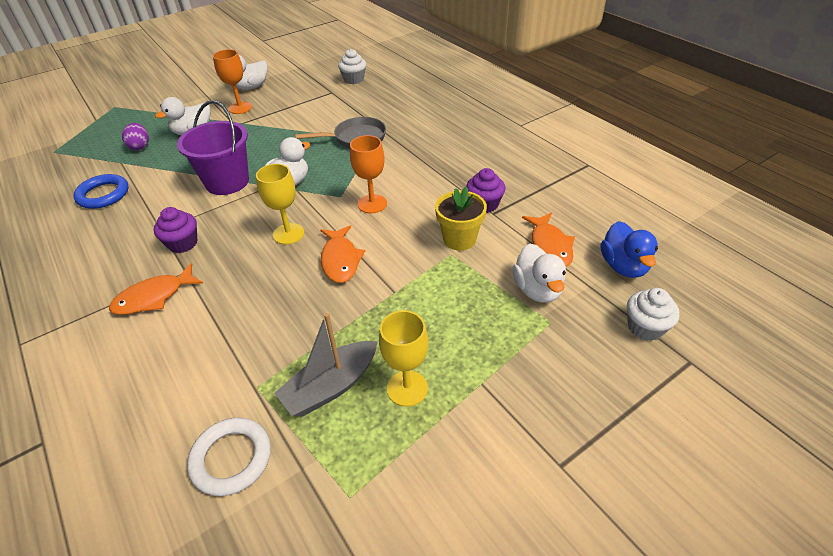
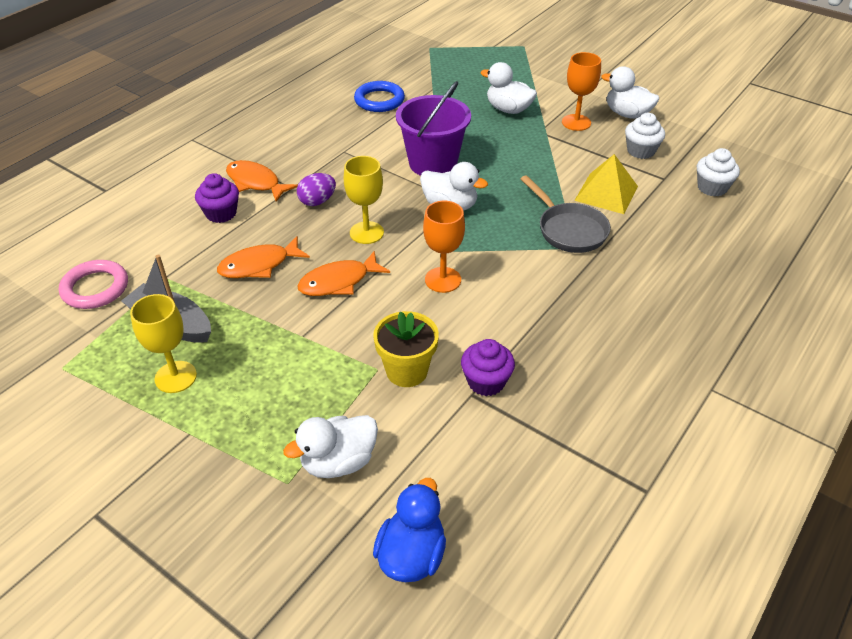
camera: 70 degrees right, 0 degrees up
(140, 146) = (464, 89): purple egg -> purple egg (317, 201)
(183, 243) = (328, 171): purple cupcake -> purple cupcake (221, 213)
(231, 458) = (95, 288): white ring -> pink ring
(329, 115) = (606, 193): none -> yellow pyramid
(550, 246) = (425, 465): orange fish -> orange fish (259, 265)
(623, 266) = (411, 555): blue duck -> blue duck turned 135 degrees clockwise
(645, 327) = (299, 586): white cupcake -> white cupcake (641, 151)

